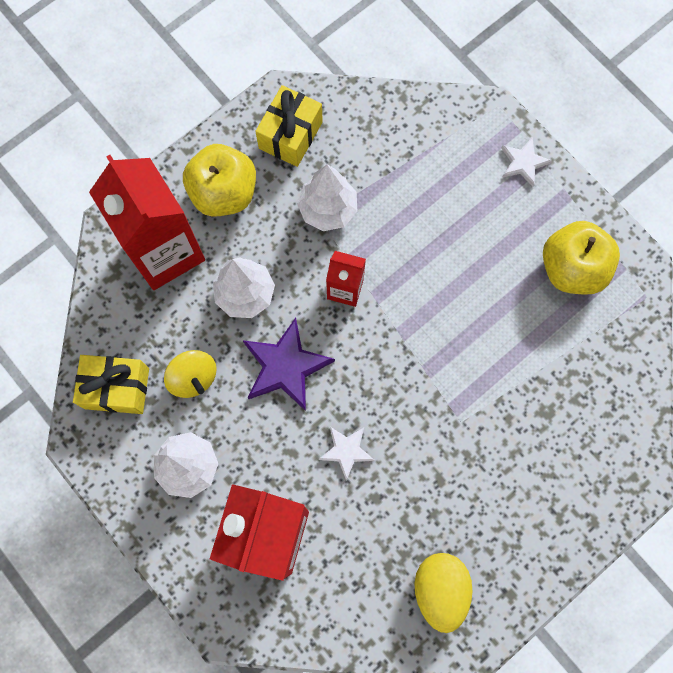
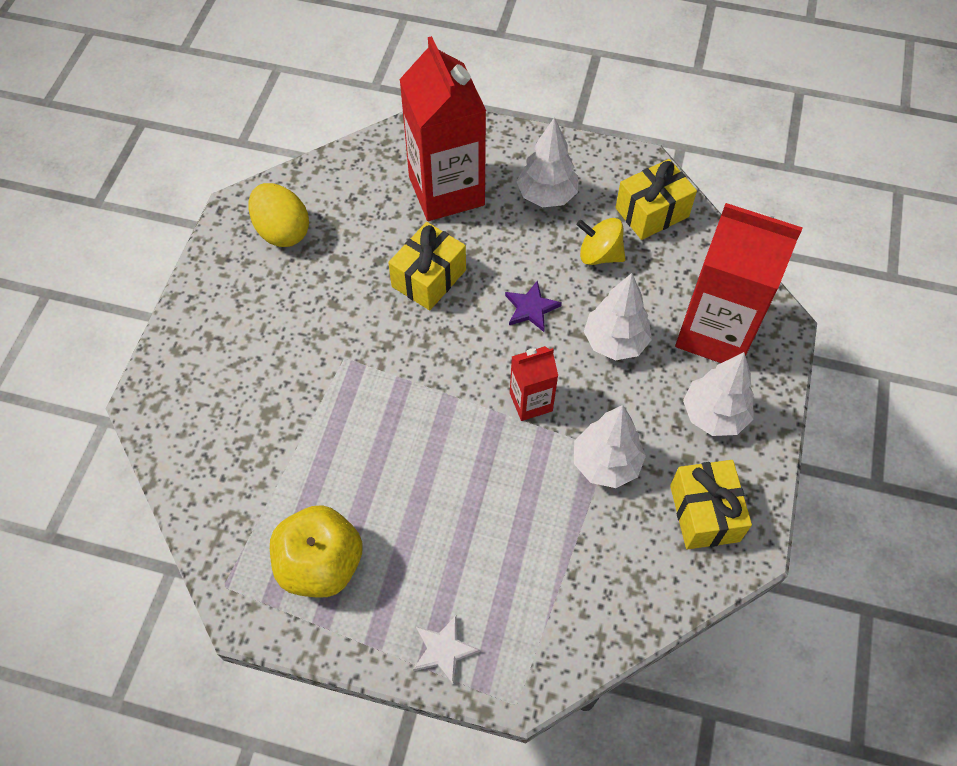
camera: 145 degrees right, 15 degrees down
(224, 193) = (714, 415): yellow apple -> white tree
(285, 366) = (531, 308): purple star -> purple star, size x0.58
(346, 451) = (429, 278): white star -> yellow gift

